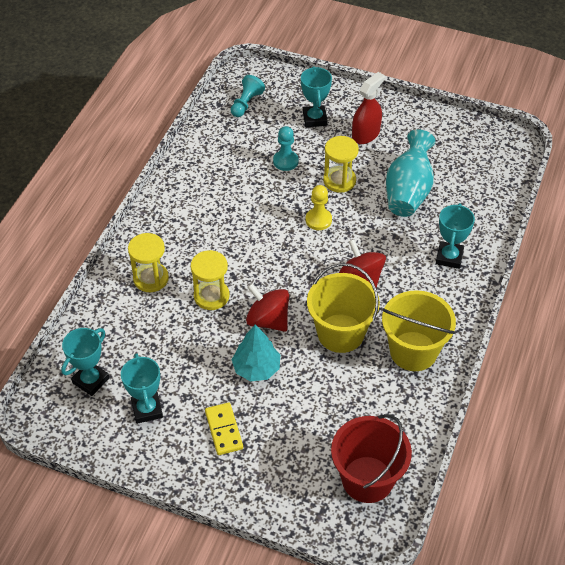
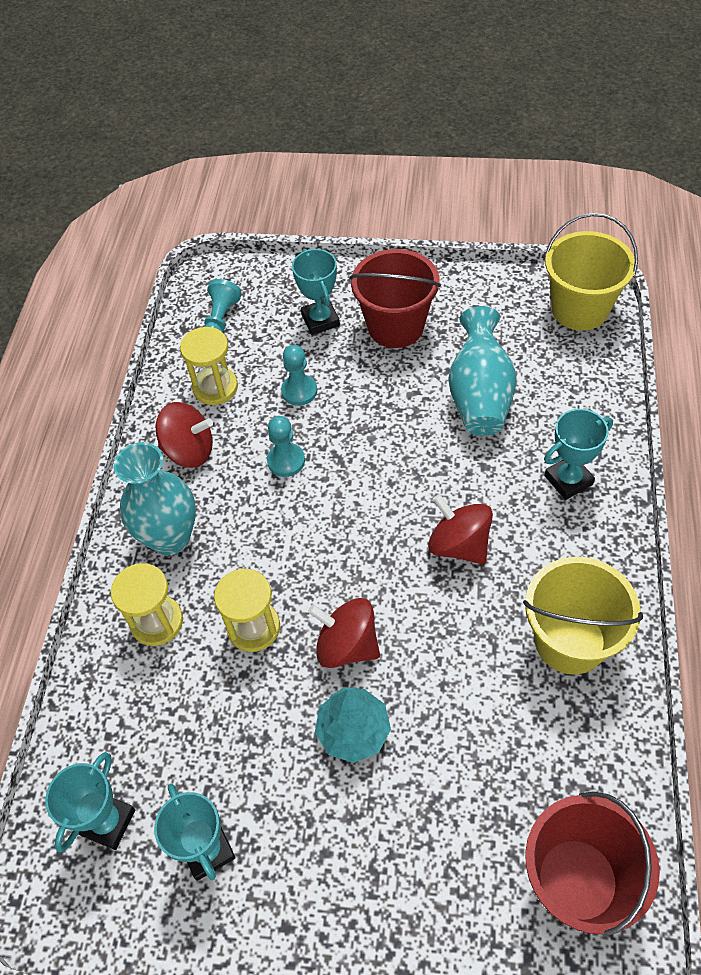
camera: 10 degrees left, 5 degrees up
(173, 232) = (170, 538): none -> turquoise vase
(200, 182) = (189, 451): none -> red spinning top
(224, 430) = (335, 853): yellow domino -> none
(263, 203) = (286, 461): none -> turquoise pawn
(318, 220) = (371, 468): yellow pawn -> none
(339, 180) = (381, 402): yellow hourglass -> yellow hourglass (215, 387)
(340, 333) = (457, 639): yellow bucket -> yellow bucket (579, 309)
(366, 134) = (395, 326): red spray bottle -> red bucket
(449, 257) = (568, 480): turquoise trophy -> turquoise trophy turned 60 degrees clockwise

